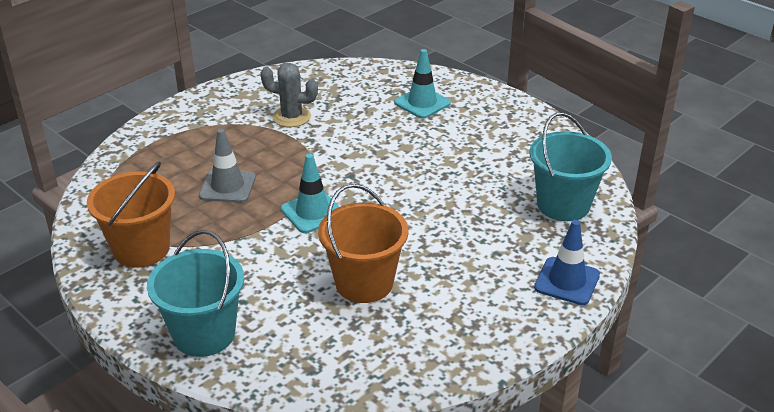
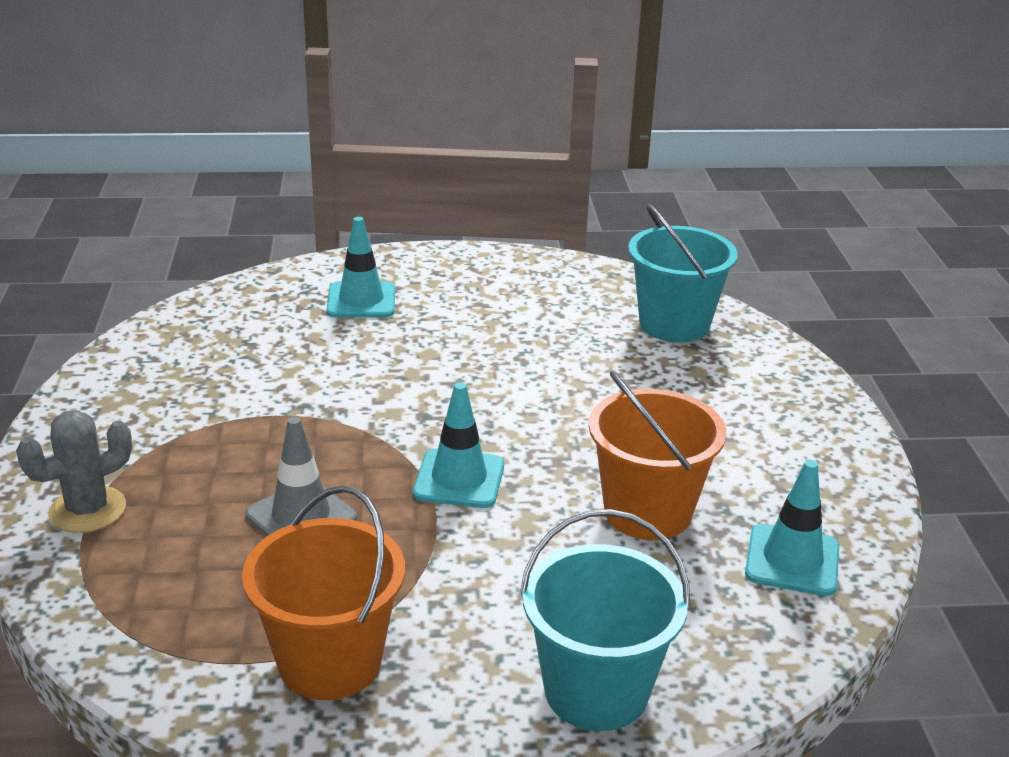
camera: 50 degrees left, 5 degrees down
(291, 117) = (231, 394): grey cactus -> grey cactus (87, 510)
(386, 353) = (792, 560): none -> turquoise traffic cone
(567, 281) = (800, 388): blue traffic cone -> none

